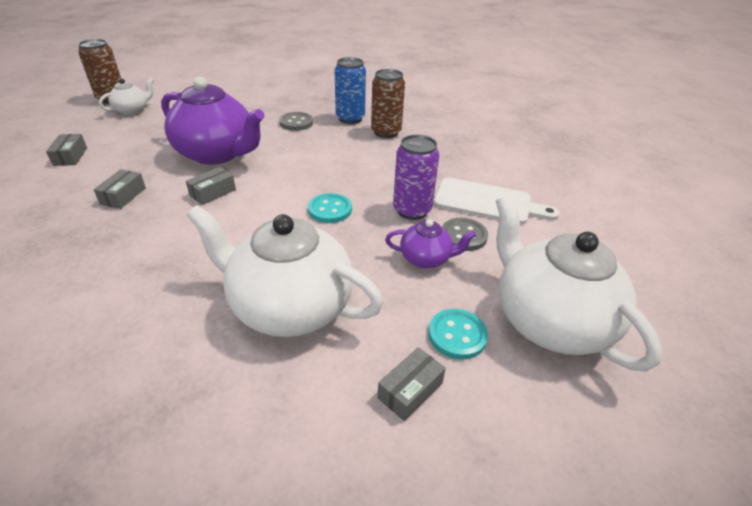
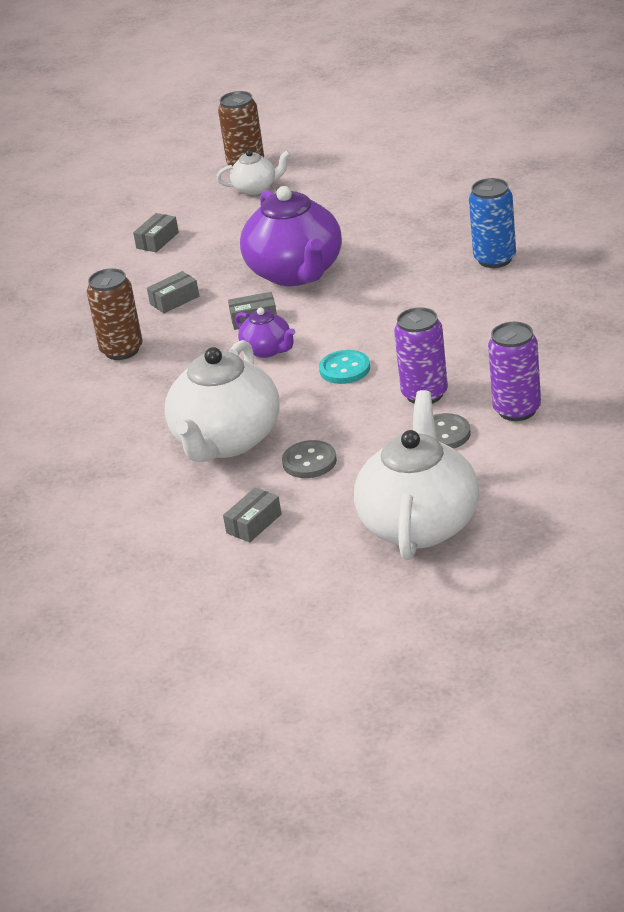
camera: 45 degrees right, 5 degrees down
(289, 306) = (226, 441): white teapot -> white teapot turned 135 degrees counterclockwise
(296, 123) = (422, 250): grey button -> grey button (309, 461)
(386, 132) = (515, 291): brown can -> brown can (122, 350)
(410, 390) = (254, 523): grey box -> grey box turned 45 degrees counterclockwise
(426, 259) = (380, 442): purple teapot -> purple teapot (267, 350)
(457, 335) = (330, 505): turquoise button -> none
(487, 202) = (517, 410): white cutting board -> purple can

